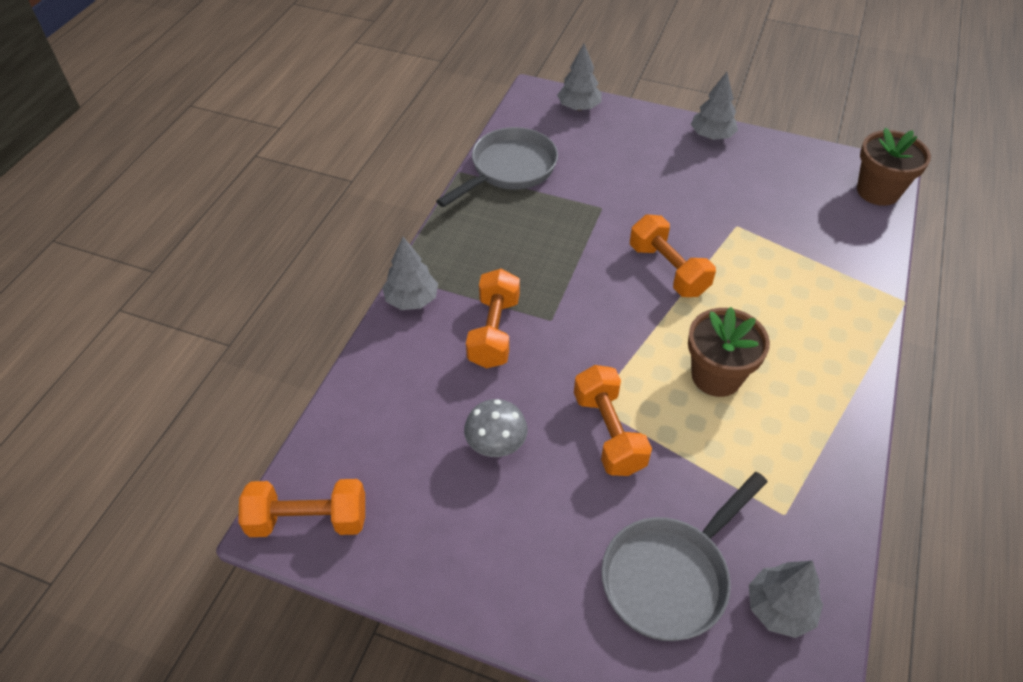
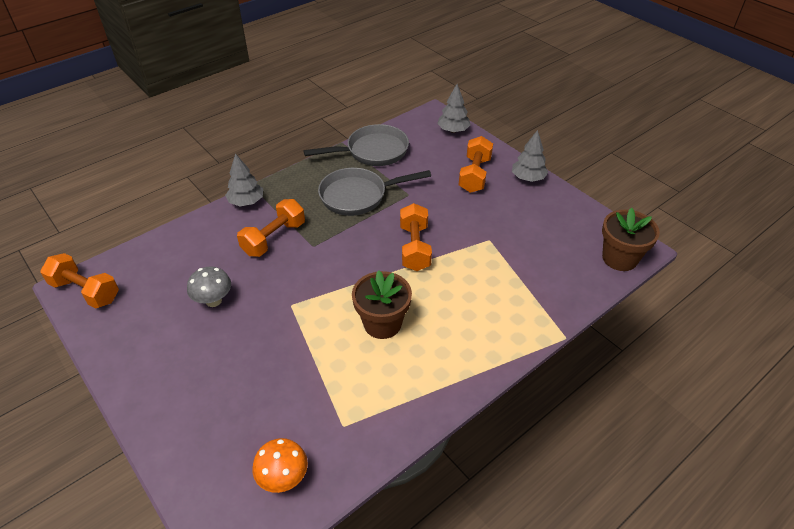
camera: 30 degrees right, 5 degrees down
(608, 433) = (283, 324): orange dumbbell -> orange dumbbell (474, 175)
(670, 576) = (238, 422): grey pan -> grey pan (358, 196)
(779, 608) = (283, 478): grey tree -> orange mushroom

